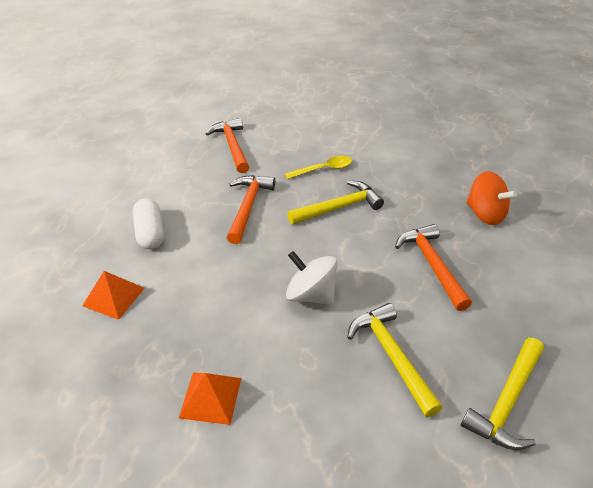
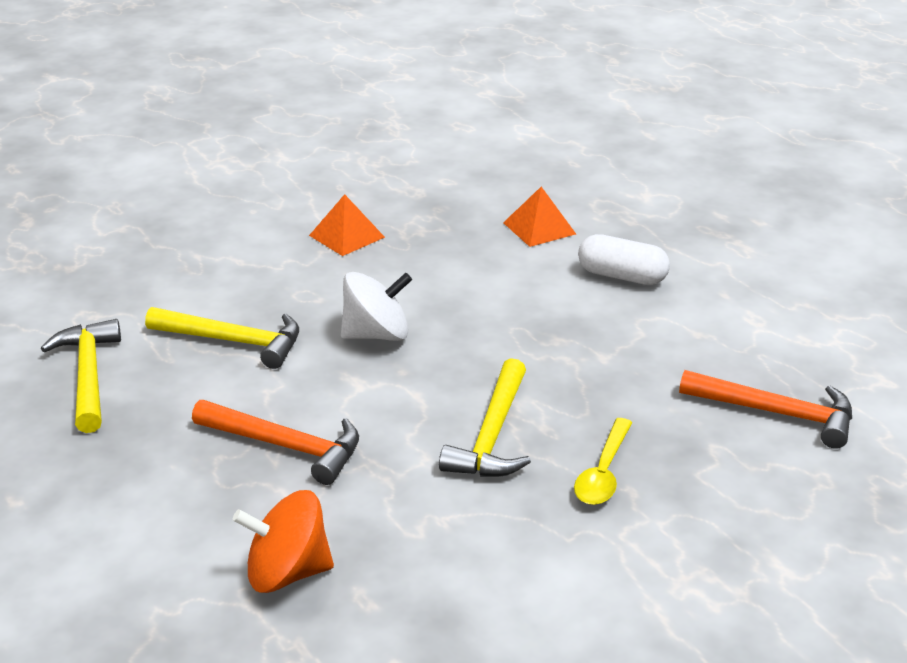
camera: 130 degrees right, 10 degrees down
(248, 207) = (590, 361): orange hammer -> none

